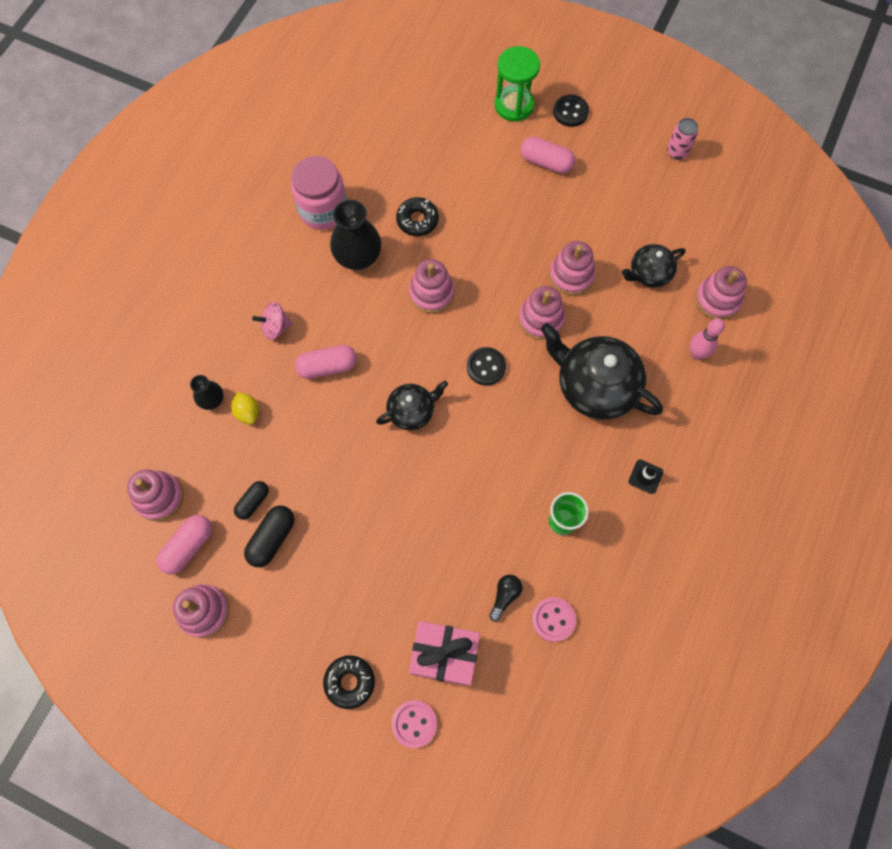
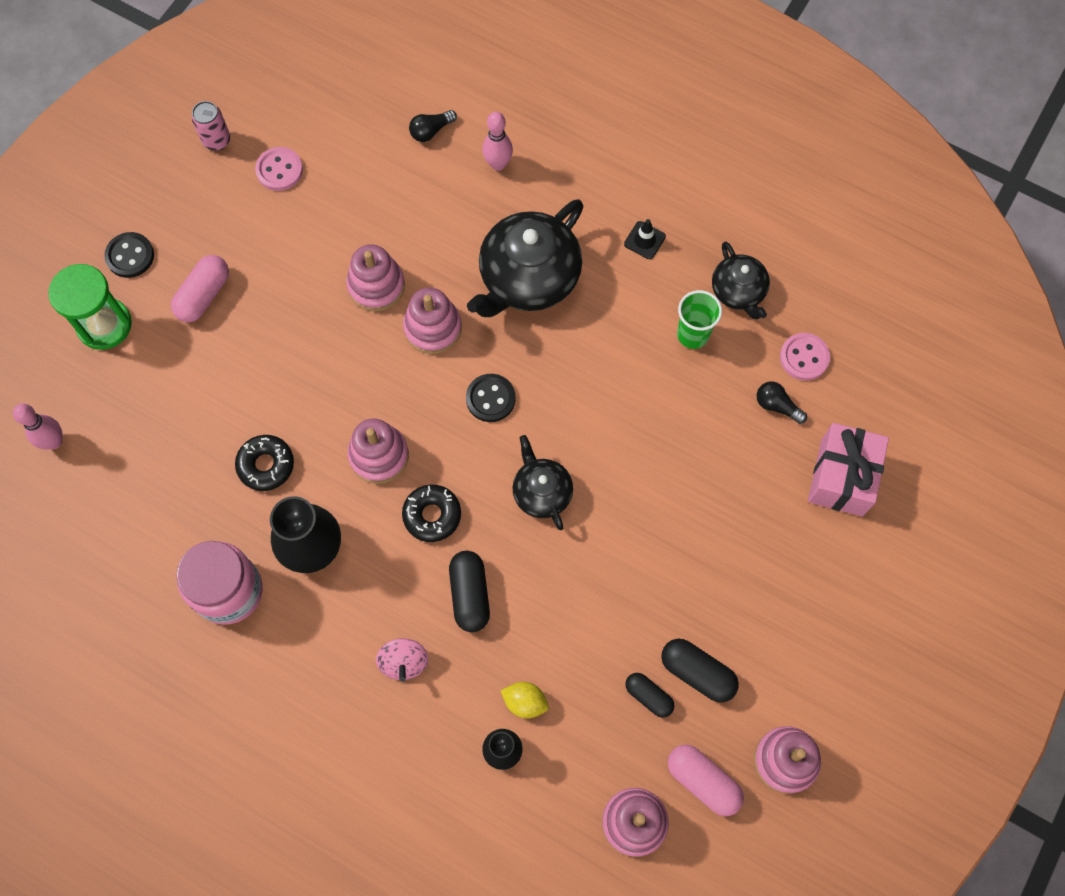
camera: 85 degrees left, 0 degrees up
(248, 412) = (525, 702): yellow lemon -> yellow lemon turned 45 degrees clockwise
(327, 367) = (470, 595): pink capsule -> black capsule
(349, 682) = (871, 585): black donut -> black donut (432, 515)
(414, 723) = (916, 516): pink button -> pink button (279, 170)
(423, 91) = (54, 441): none -> pink bowling pin
(649, 273) = (385, 198): black teapot -> black teapot (738, 291)
(717, 300) = (431, 131): pink stacking toy -> black light bulb

